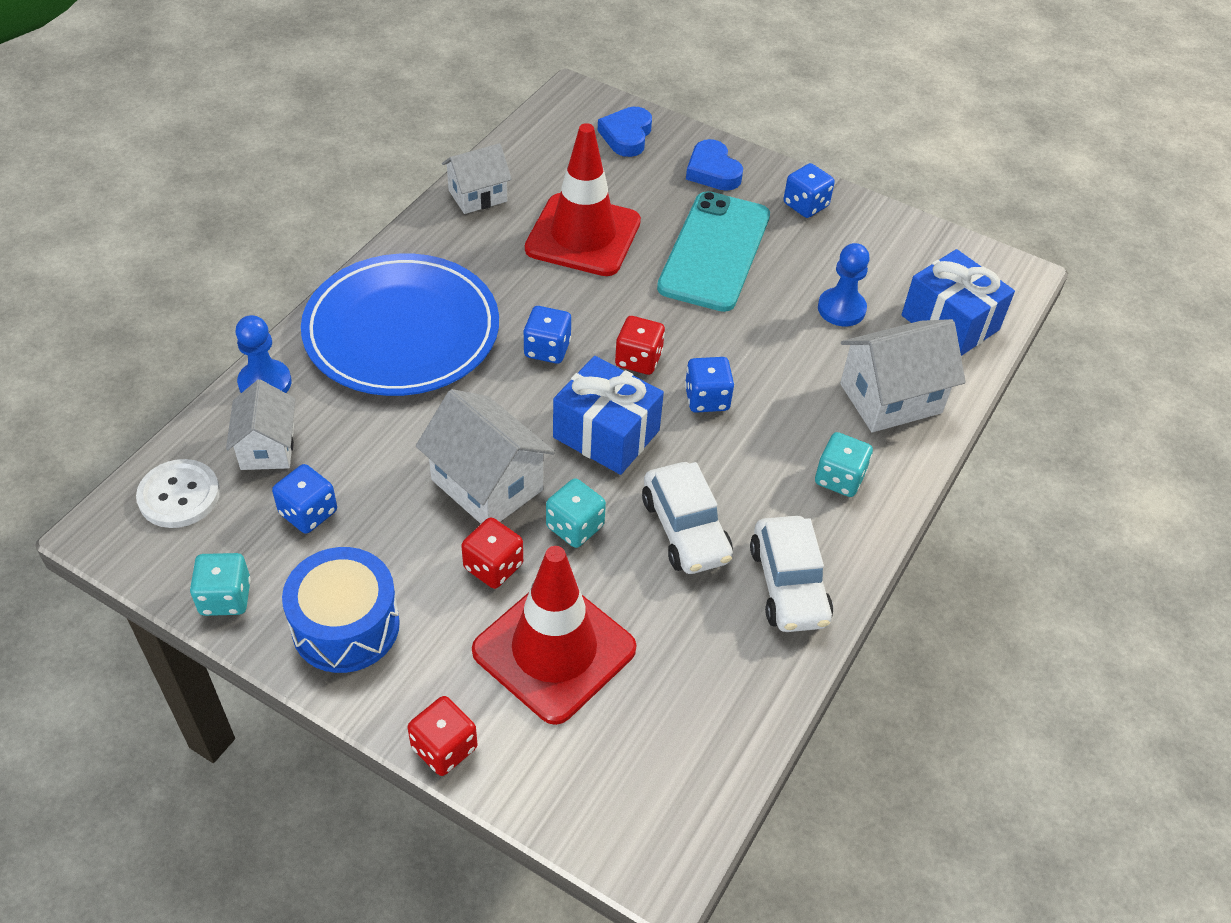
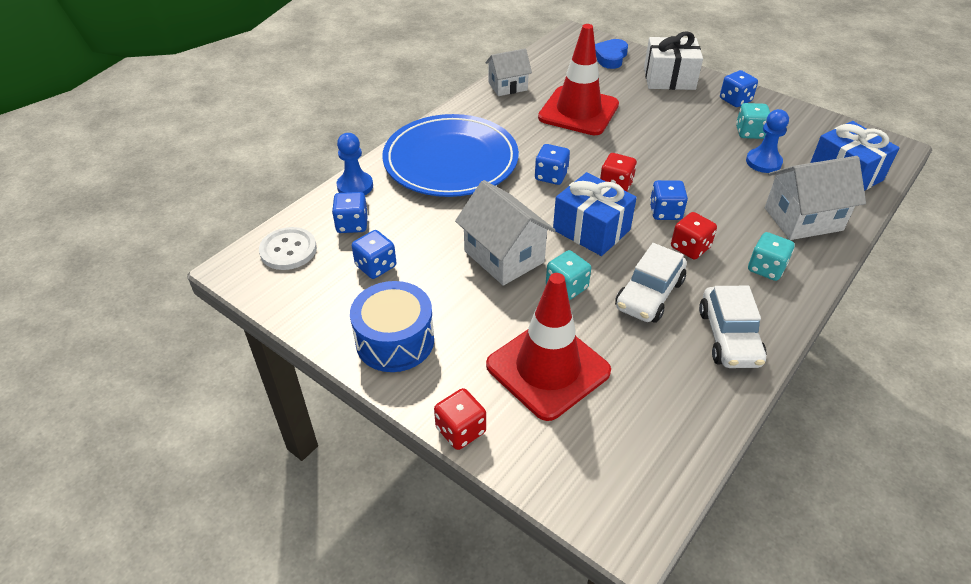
camera: 10 degrees right, 5 degrees down
(225, 597) = (311, 316): turquoise dice -> turquoise dice (750, 132)
(267, 447) = (352, 224): white house -> blue dice
(493, 566) = (505, 309): red dice -> red dice (690, 247)
(685, 529) = (649, 294): white car -> white car turned 45 degrees clockwise
(712, 171) = (669, 78): blue heart -> white gift
(714, 251) = (670, 124): turquoise phone -> none

